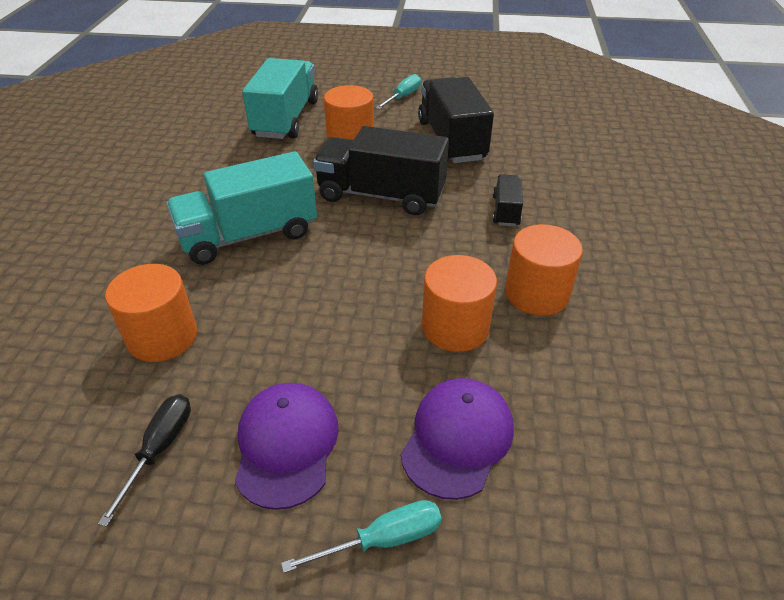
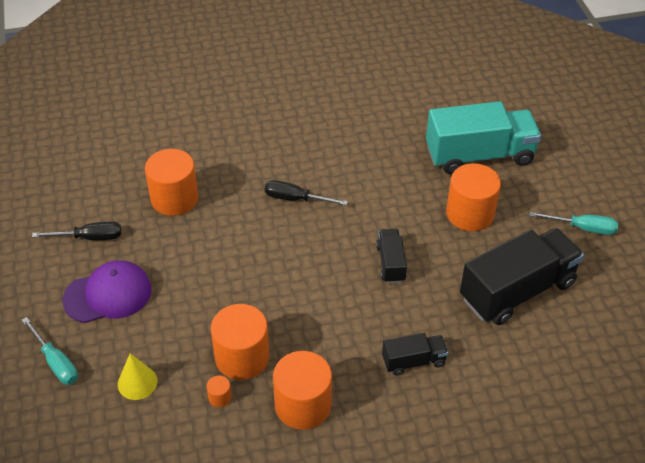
camera: 70 degrees right, 5 degrees up
(249, 235) = (295, 199): turquoise truck -> black screwdriver
(381, 195) = (390, 263): black truck -> black truck, size x0.49
(457, 438) = (137, 382): purple cap -> yellow cone
(507, 359) = (220, 397): none -> orange cylinder

